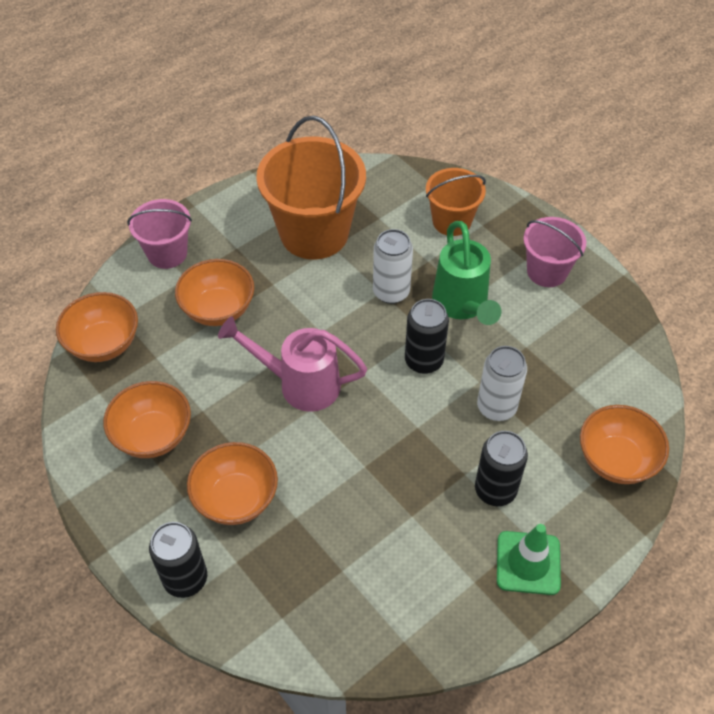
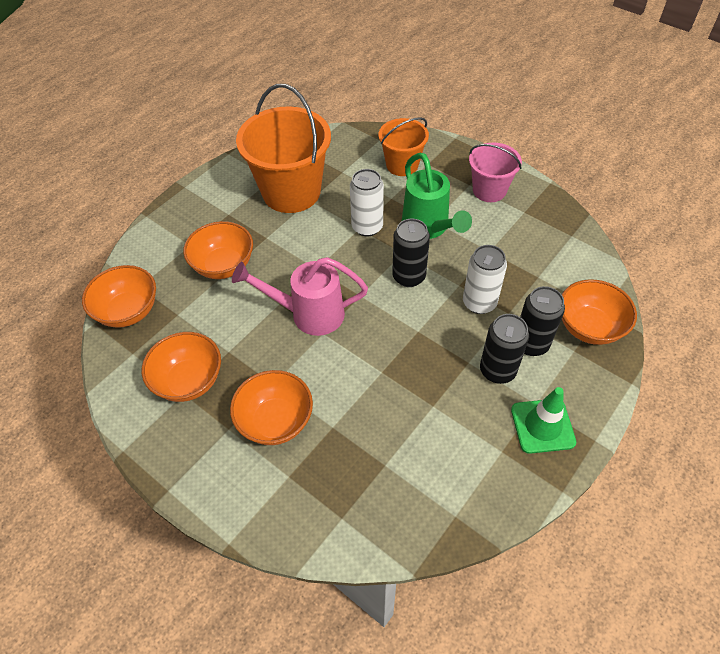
camera: 10 degrees left, 0 degrees up
(167, 253) = (169, 228): pink bucket -> none
(185, 579) = (246, 501): black can -> black can (531, 344)

